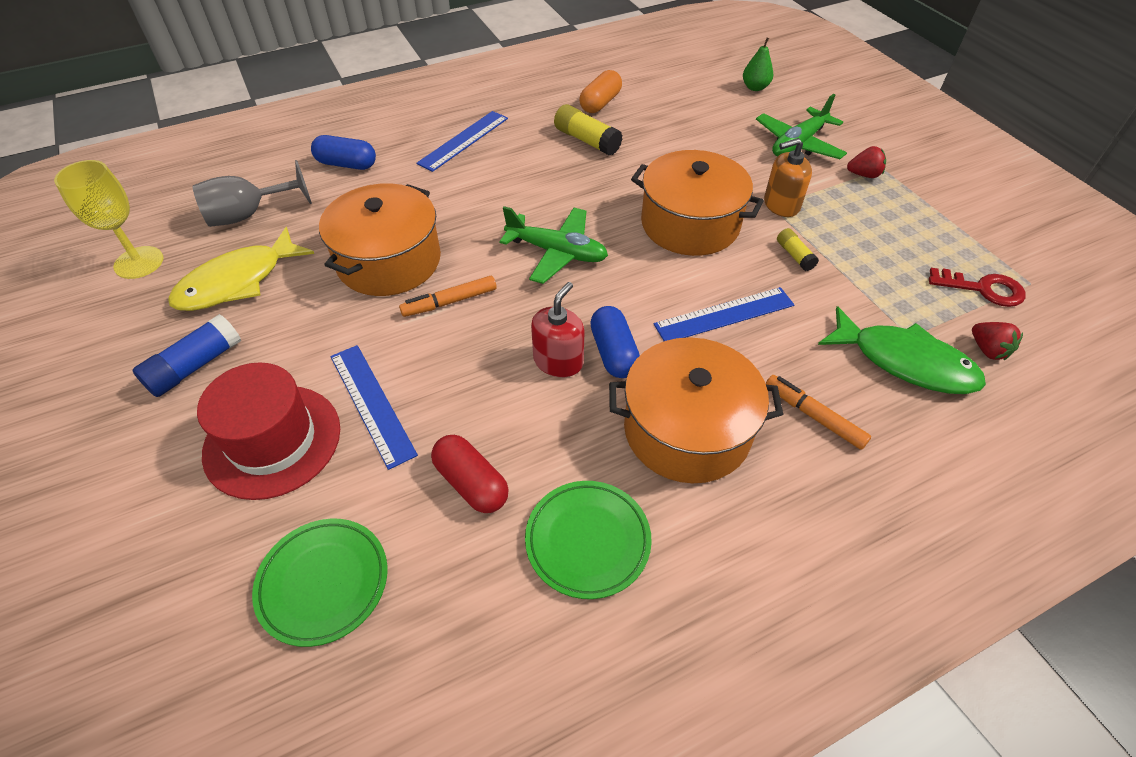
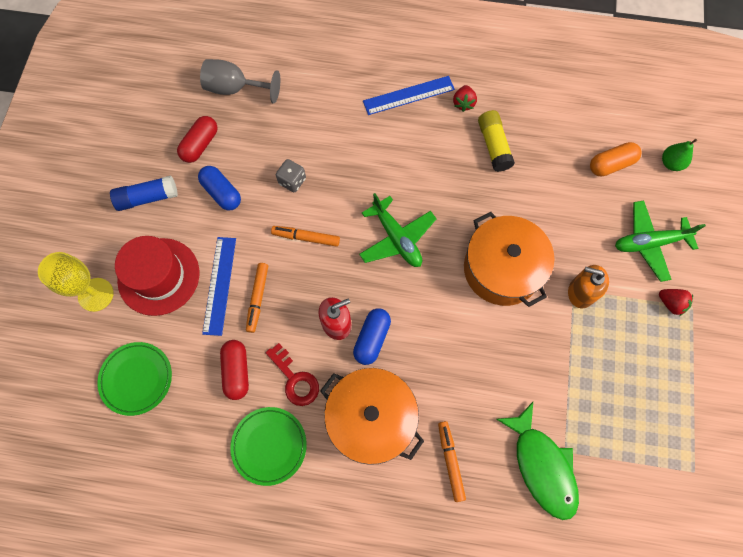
camera: 35 degrees right, 20 degrees up
(139, 262) = (156, 95): yellow goblet -> yellow goblet (96, 294)
(238, 281) = (200, 145): yellow fish -> red capsule
(347, 164) = (318, 75): blue capsule -> blue capsule (222, 193)
(389, 261) = (292, 181): orange pot -> grey dice
(436, 390) = (258, 298): none -> orange marker
(600, 103) = (534, 111): orange capsule -> orange capsule (611, 164)
(724, 315) = (461, 356): blue ruler -> none
(794, 255) = (549, 341): yellow glue stick -> none
(983, 289) = (653, 453): red key -> red key (295, 379)
(987, 350) = (605, 496): red strawberry -> red strawberry (463, 103)

